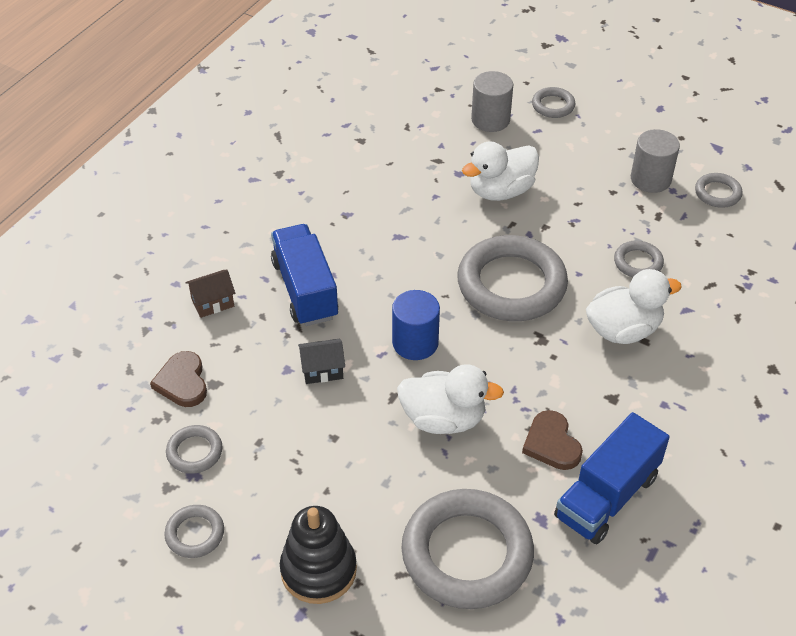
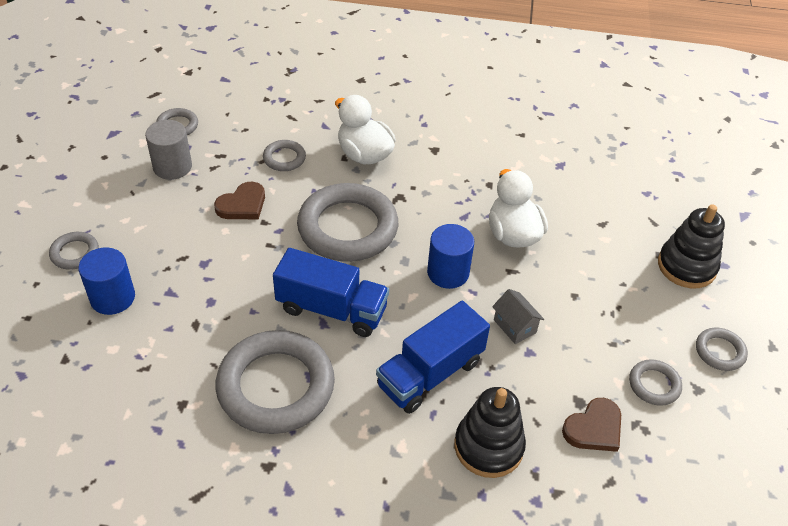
camera: 115 degrees left, 0 degrees up
(212, 302) = (488, 446): brown house -> black stacking toy
(322, 370) = (514, 326): black house -> grey house
(467, 554) = (613, 194): grey ring -> grey ring (276, 386)
(490, 120) = (112, 298): grey cylinder -> blue cylinder
(500, 191) = (226, 263): white duck -> none
(551, 443) = (495, 172): brown heart -> brown heart (242, 205)
(607, 496) = (520, 138): blue truck -> blue truck (332, 309)

